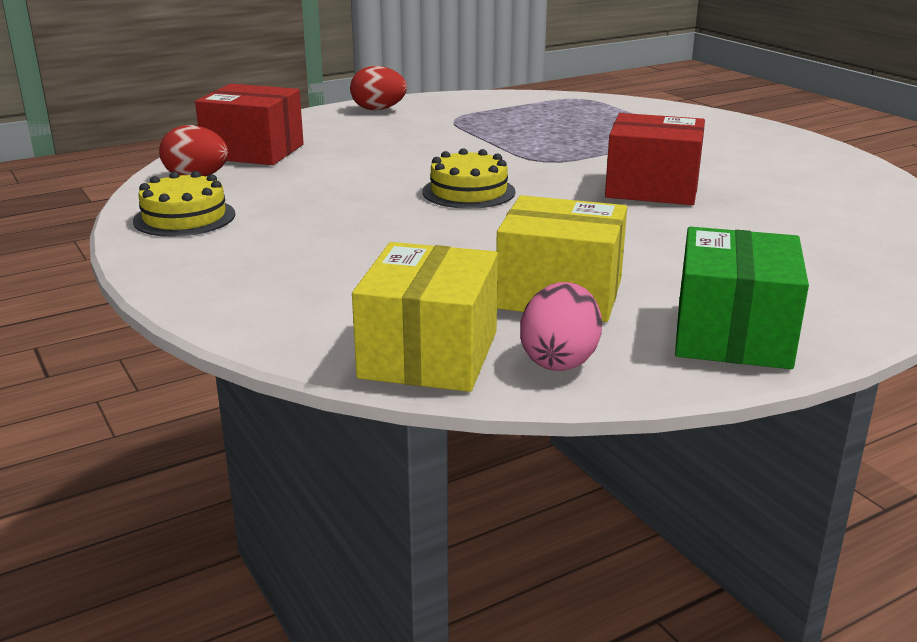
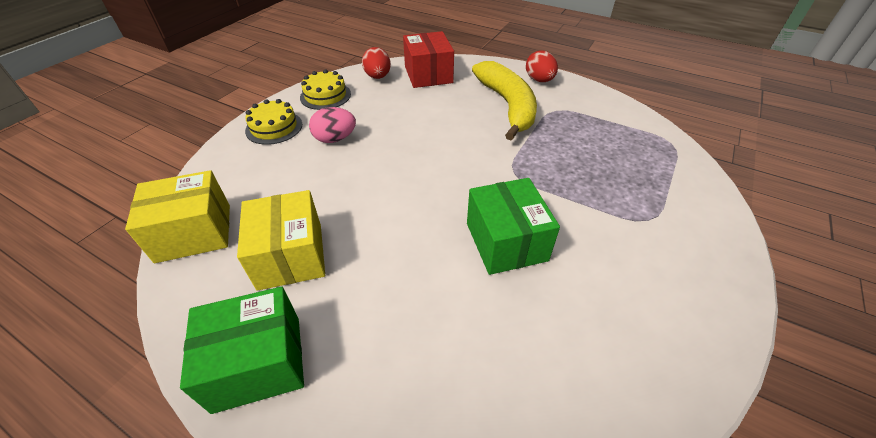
camera: 60 degrees right, 20 degrees up
(407, 133) = (507, 105): none -> yellow banana
(468, 192) = (428, 163): yellow cake -> yellow cake (274, 127)
(559, 360) = (199, 286): pink egg -> pink egg (335, 139)
(652, 188) = (506, 242): red box -> green box

